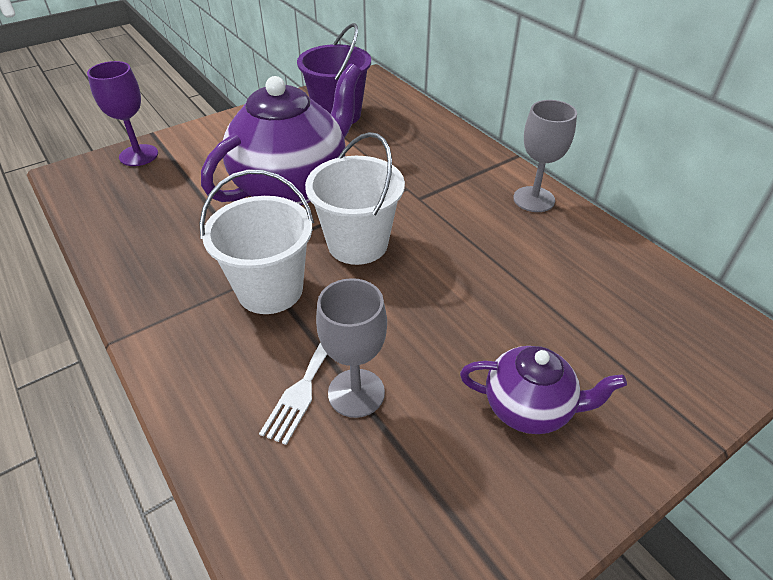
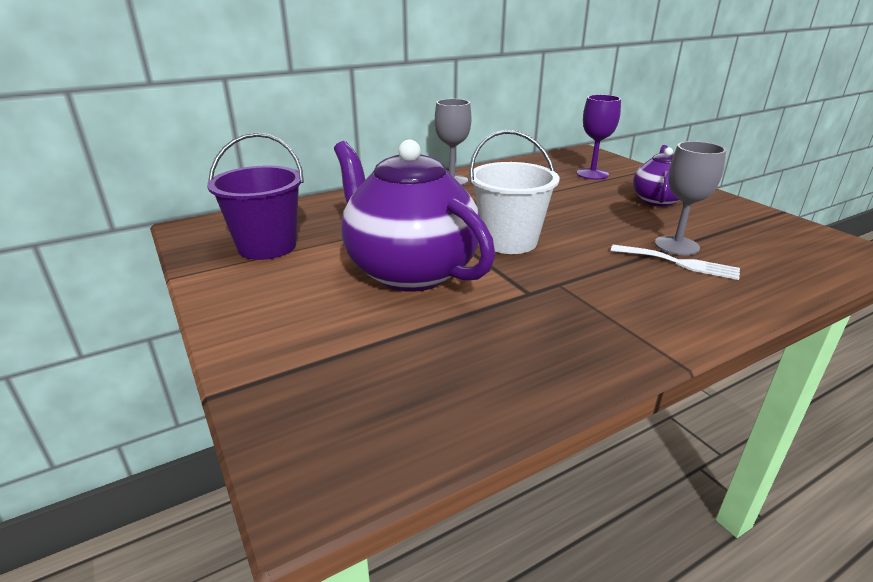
camera: 85 degrees left, 15 degrees down
(138, 155) = (283, 401): purple goblet -> purple goblet (592, 174)
(270, 290) = (579, 280): white bucket -> none

